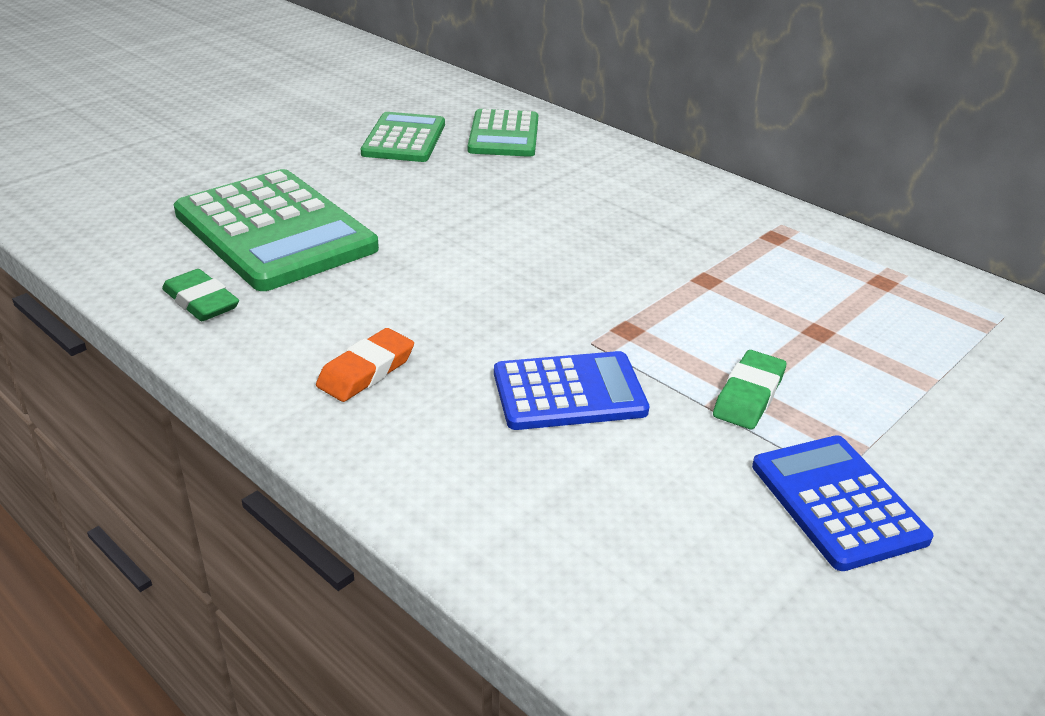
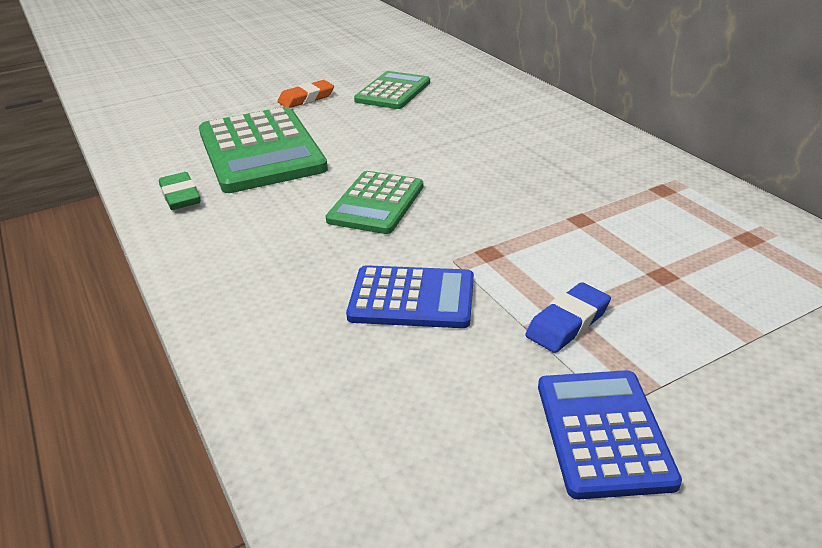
camera: 20 degrees right, 0 degrees up
(366, 371) = (264, 260): orange eraser -> orange eraser (306, 98)
(504, 135) = (471, 93): green calculator -> green calculator (376, 203)
(748, 395) = (567, 323): green eraser -> blue eraser

